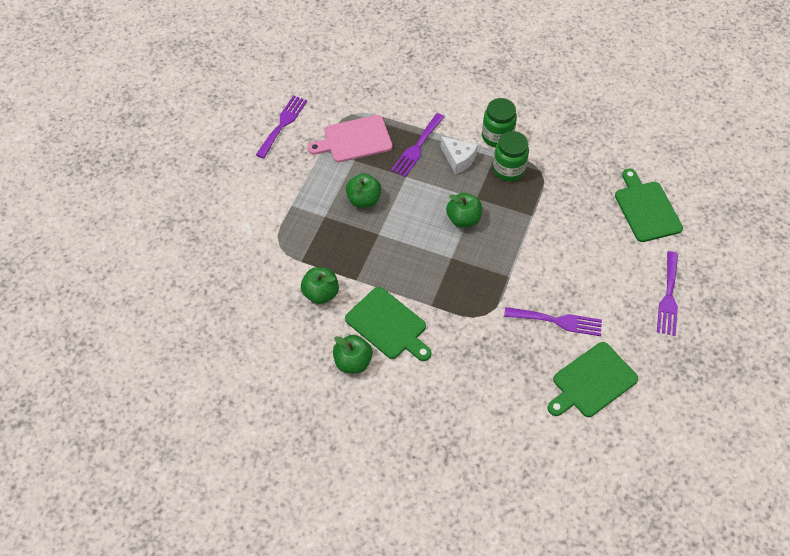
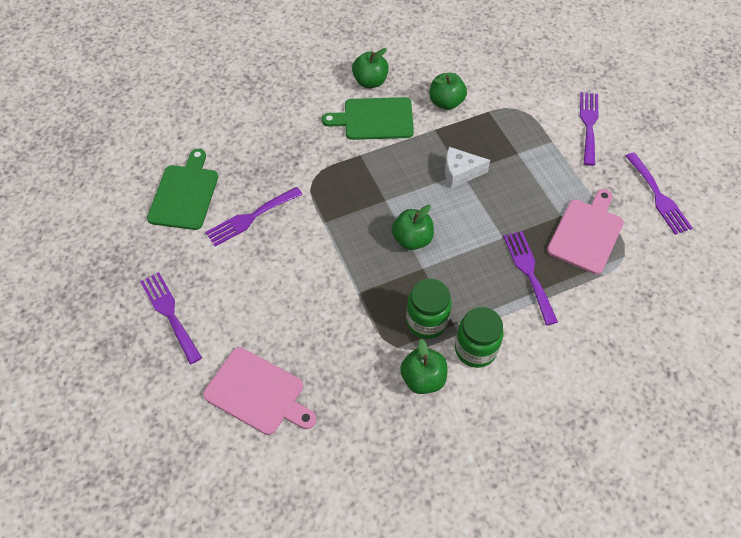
camera: 135 degrees right, 0 degrees up
(252, 195) = (588, 124): none -> purple fork
(364, 200) = (508, 189): green apple -> green apple (423, 378)
(458, 159) = (481, 292): white cheese -> white cheese (460, 173)
(646, 209) = (258, 392): green cutting board -> pink cutting board

